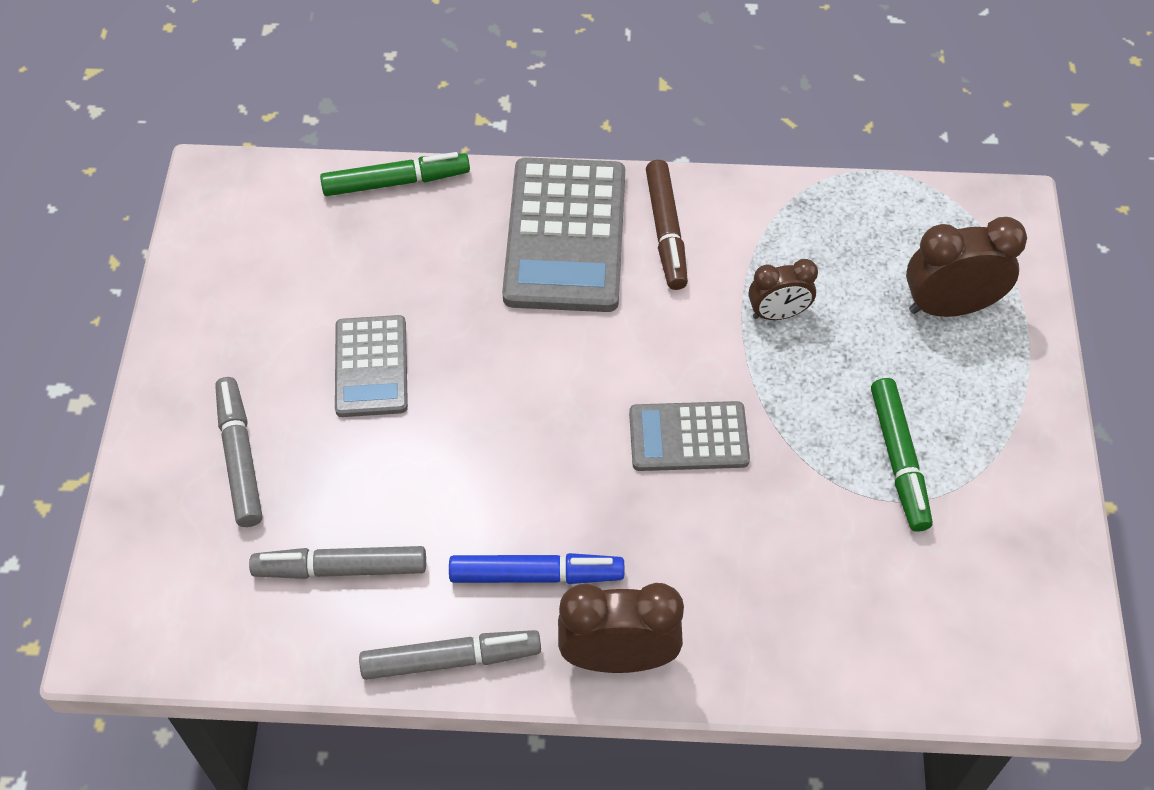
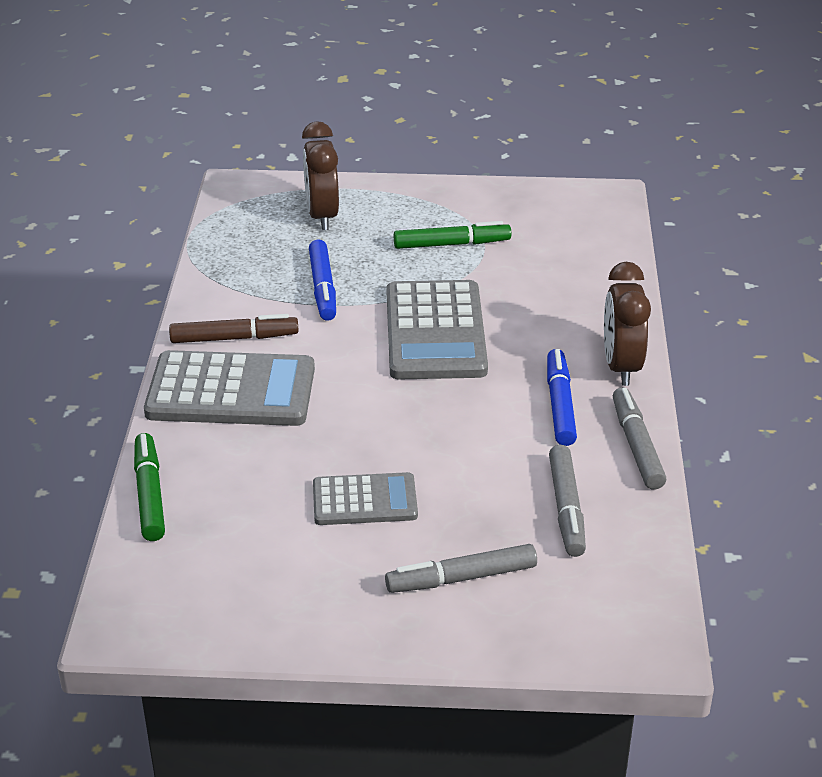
camera: 90 degrees left, 20 degrees down
(688, 437) = (435, 332): grey calculator -> grey calculator, size x1.69
(778, 314) = (323, 288): brown clock -> blue marker

